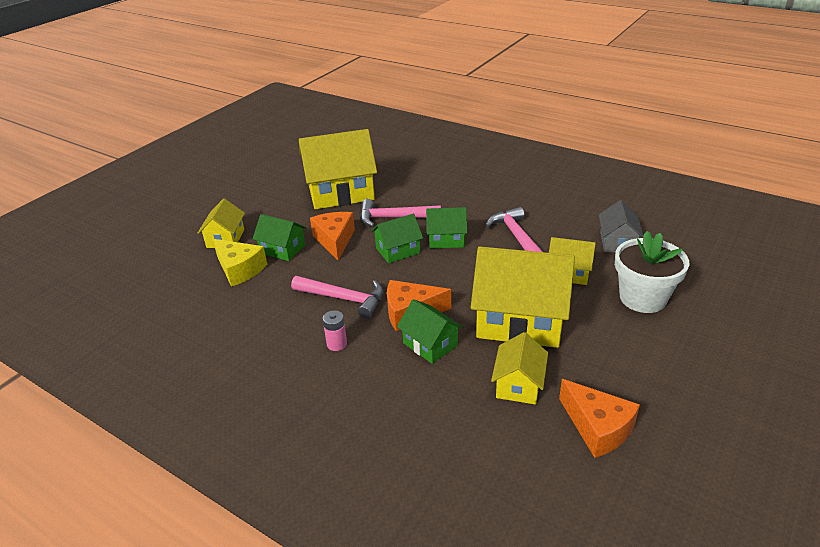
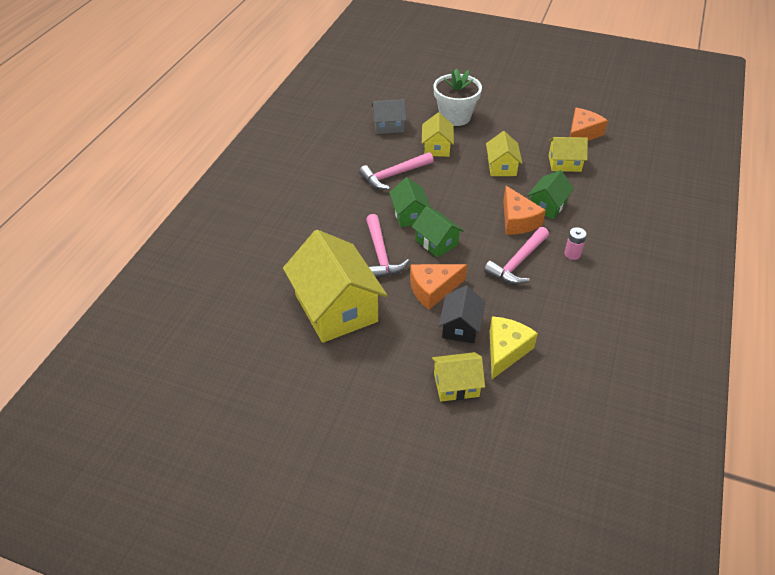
camera: 105 degrees left, 10 degrees up
(282, 249) = (460, 326): green house -> black house
(344, 299) = (518, 262): pink hammer -> pink hammer turned 150 degrees counterclockwise
(520, 320) = (501, 167): yellow house -> yellow house, size x0.52

